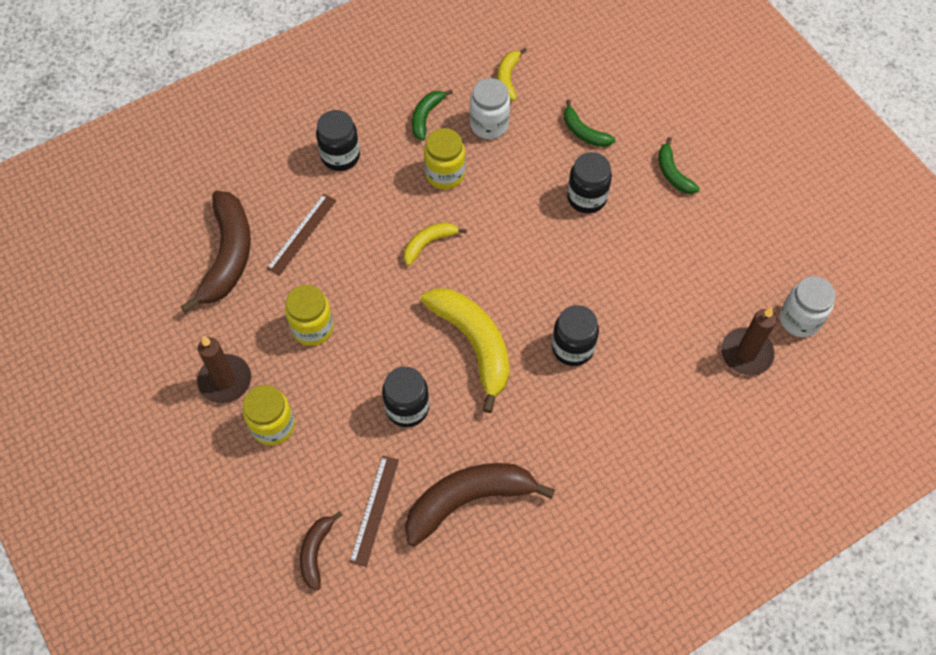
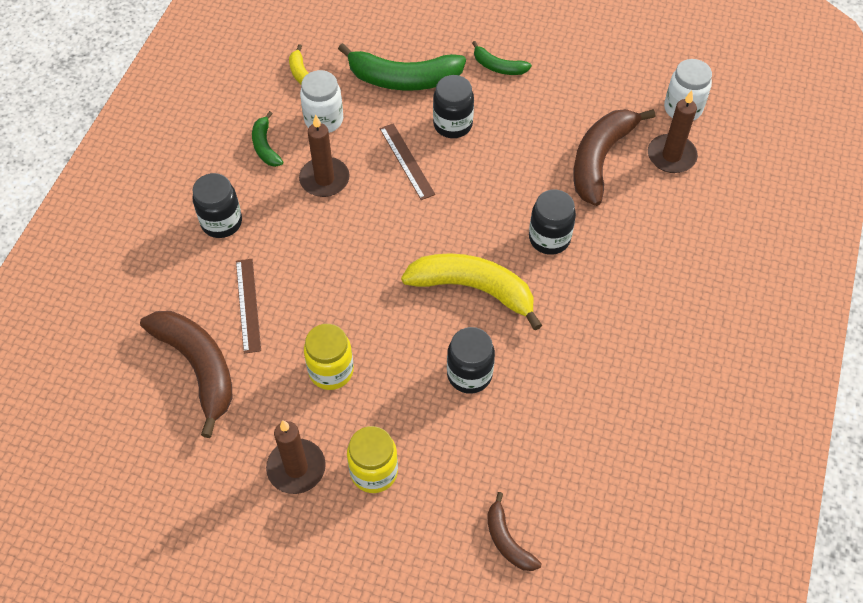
camera: 40 degrees left, 5 degrees down
(374, 510) = (521, 471): brown ruler -> brown ruler (406, 161)
(428, 243) = (363, 240): yellow banana -> none
(445, 174) = (324, 179): yellow jar -> brown candle
(468, 500) = (584, 406): brown banana -> brown banana (600, 159)
(584, 132) = (403, 79): green banana -> green banana, size x1.93

